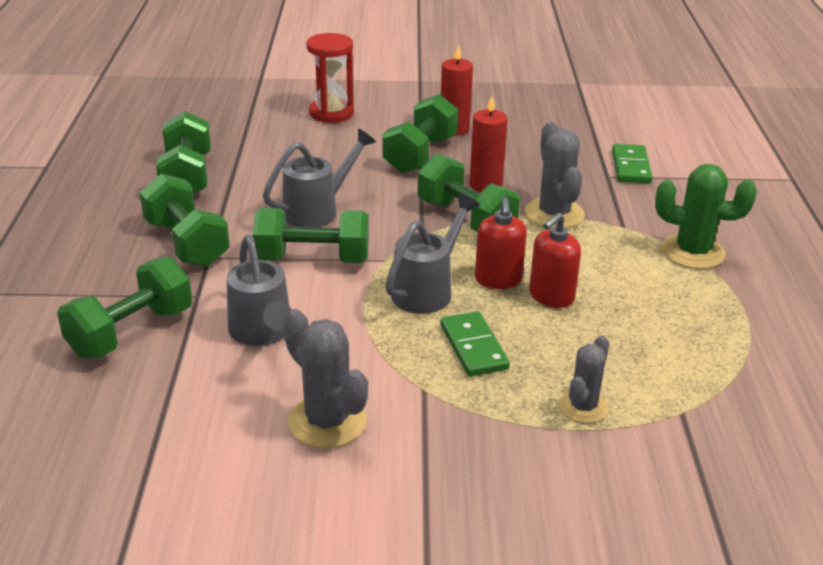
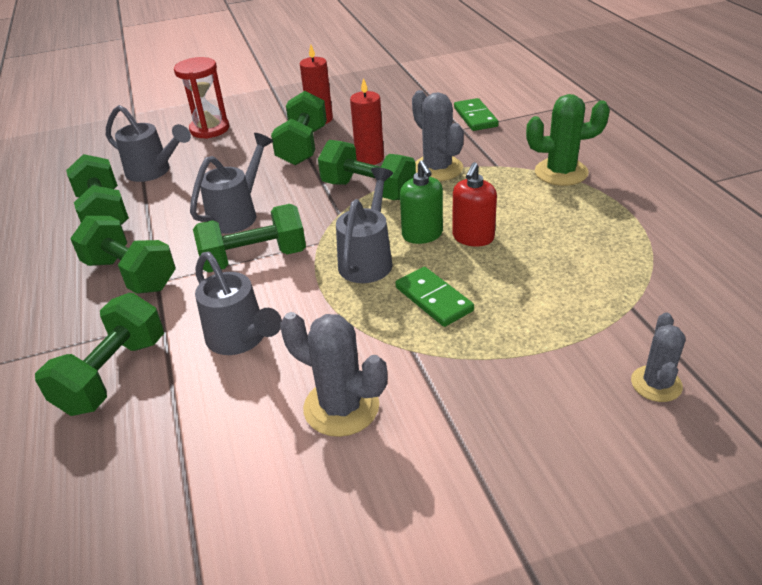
camera: 15 degrees left, 5 degrees up
(254, 145) = (154, 172): none -> grey watering can
(498, 280) = (422, 235): red soap dispenser -> green soap dispenser
(583, 407) = (552, 326): grey cactus -> grey cactus (656, 384)

